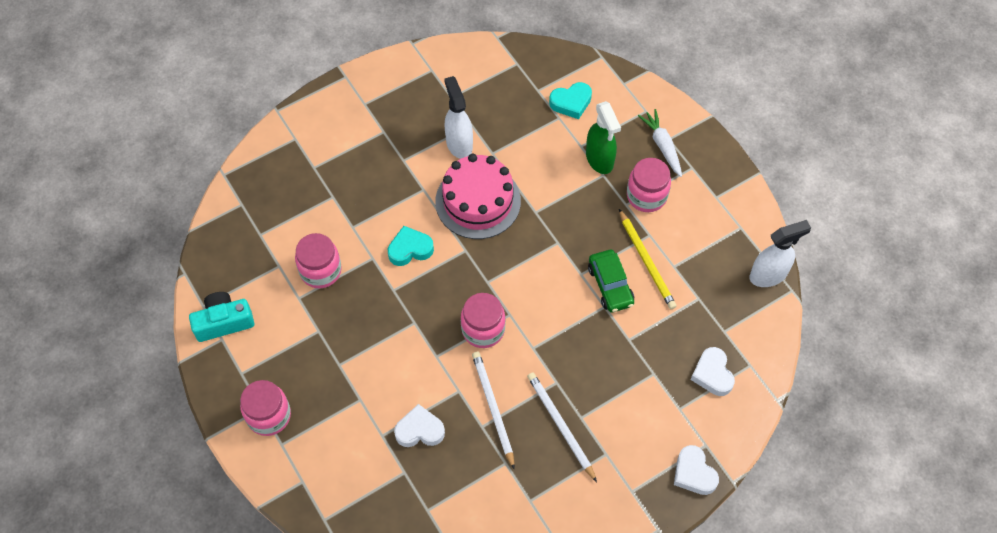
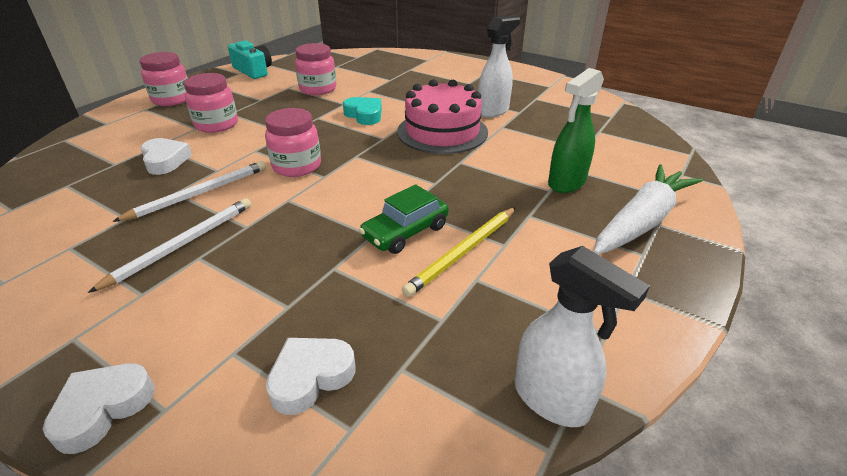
camera: 65 degrees right, 25 degrees down
(571, 103) = (611, 150): turquoise heart -> none
(646, 196) = (557, 227): pink jar -> pink jar (216, 125)
(662, 146) = (641, 221): white carrot -> white carrot, size x1.62

